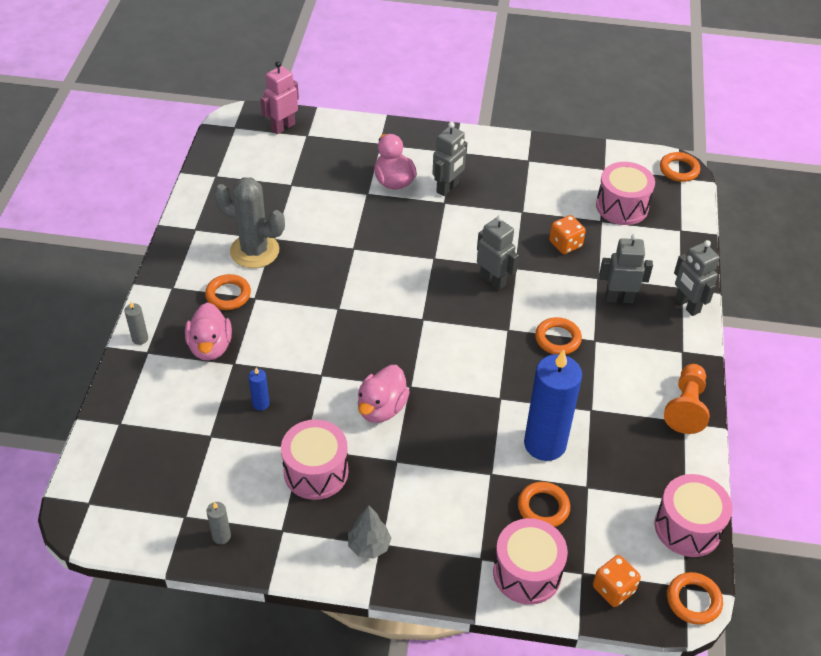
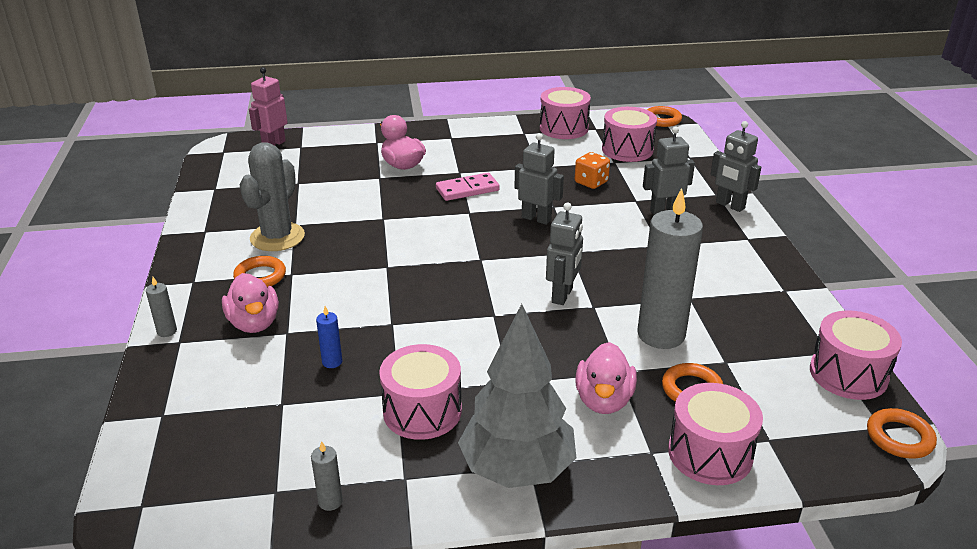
camera: 15 degrees left, 15 degrees down
(254, 251) = (277, 237): grey cactus -> grey cactus turned 75 degrees counterclockwise
(369, 546) = (517, 469): grey tree -> grey tree, size x2.13
(381, 408) = (472, 339): pink duck -> pink duck (603, 400)
(443, 228) = (467, 189): none -> pink domino
(447, 188) = (457, 162): grey robot -> grey robot (562, 295)
(545, 444) = (661, 334): blue candle -> grey candle
(557, 339) = (624, 250): orange ring -> none
(571, 161) = (564, 128): none -> pink drum
(613, 589) = (811, 447): orange dice -> none
(686, 407) = (779, 278): orange pawn -> none

